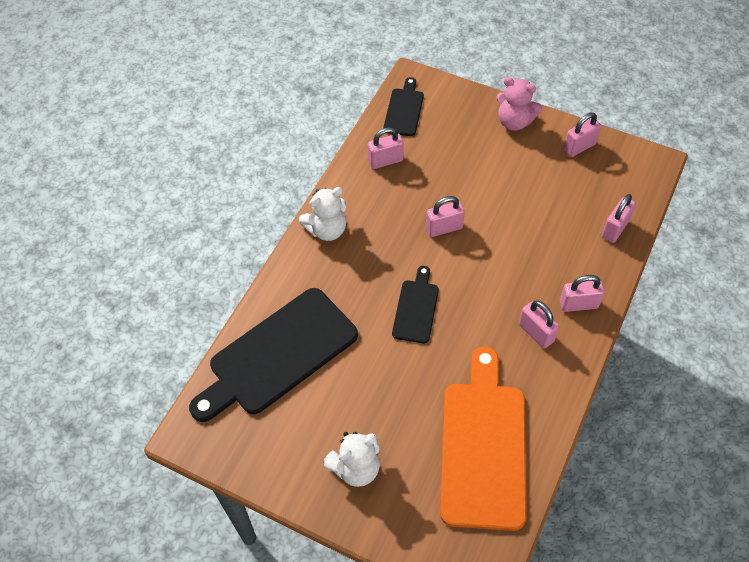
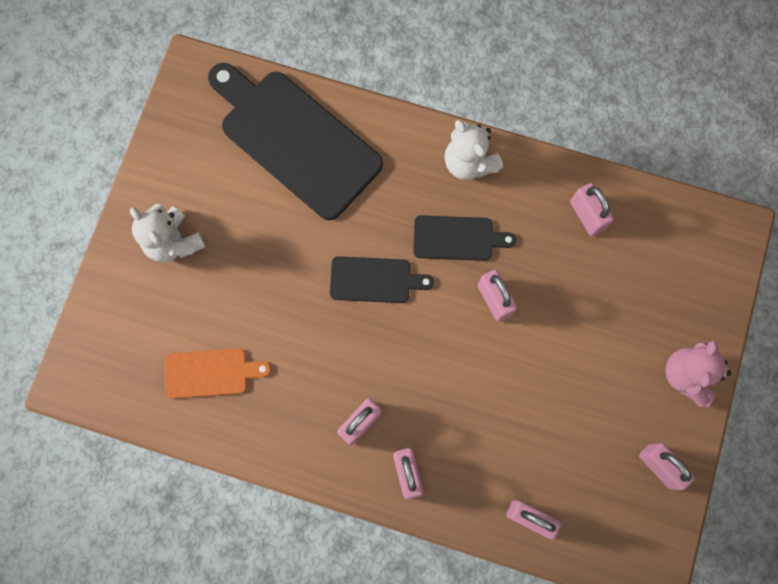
camera: 80 degrees right, 20 degrees up
(404, 110) = (677, 227): black cutting board -> black cutting board (457, 238)
(484, 446) = (211, 373): orange cutting board -> orange cutting board, size x0.50

